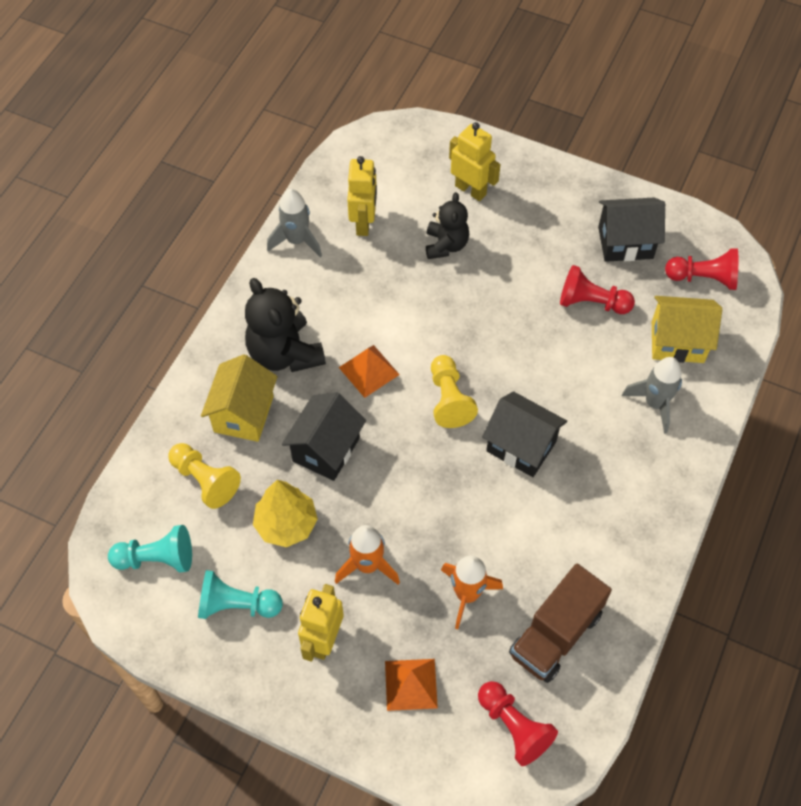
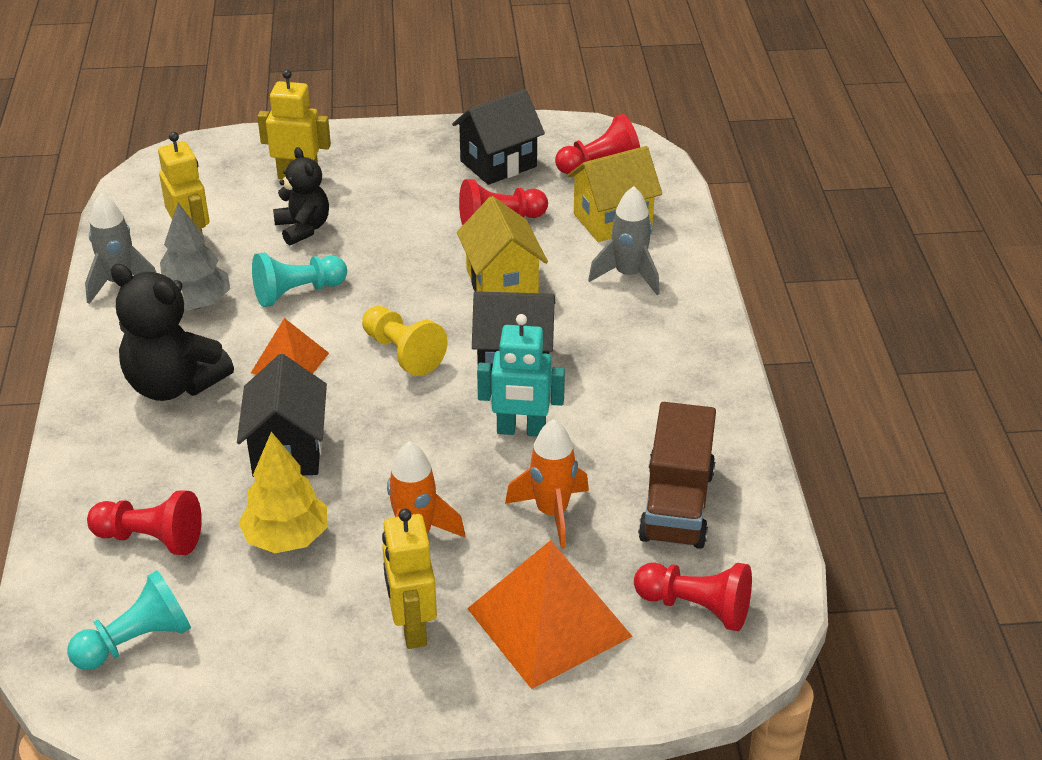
camera: 30 degrees left, 20 degrees down
(205, 480) = (151, 539): yellow pawn -> red pawn
(237, 605) = (277, 641): turquoise pawn -> turquoise pawn (297, 292)
(243, 414) = (159, 458): yellow house -> yellow house (502, 283)
(335, 285) = (195, 304): none -> grey tree
(410, 684) = (548, 622): orange pyramid -> orange pyramid, size x1.74
(489, 511) = (521, 430): none -> turquoise robot

